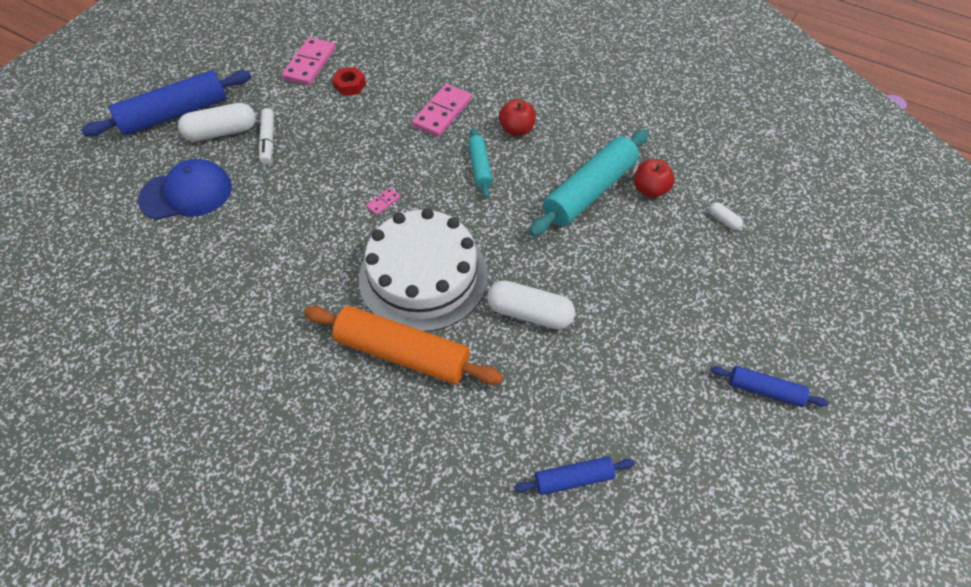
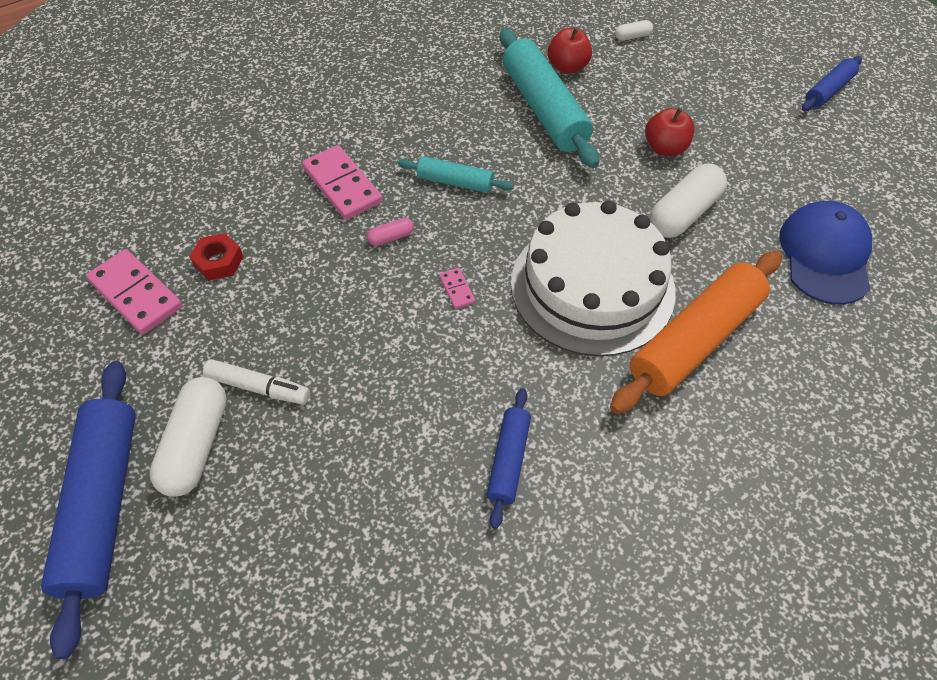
camera: 65 degrees left, 0 degrees up
(186, 193) = (297, 524): blue cap -> blue cap (825, 255)
(410, 153) = (391, 237): none -> pink capsule
(516, 129) = (417, 131): red apple -> red apple (665, 148)
(573, 479) = (888, 250): blue rolling pin -> blue rolling pin (509, 460)

